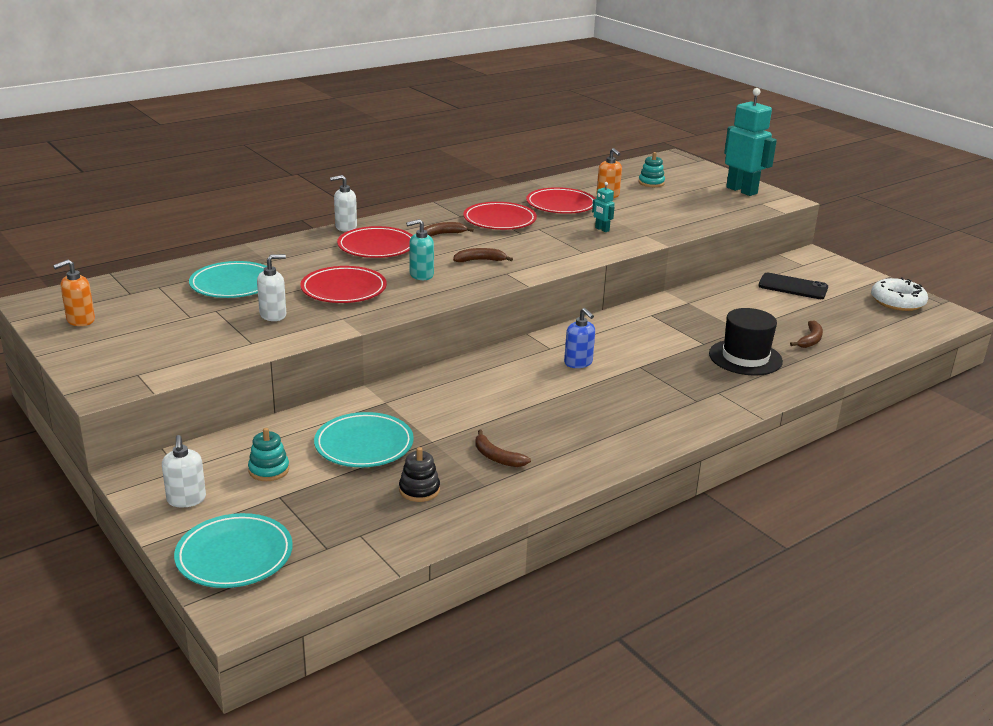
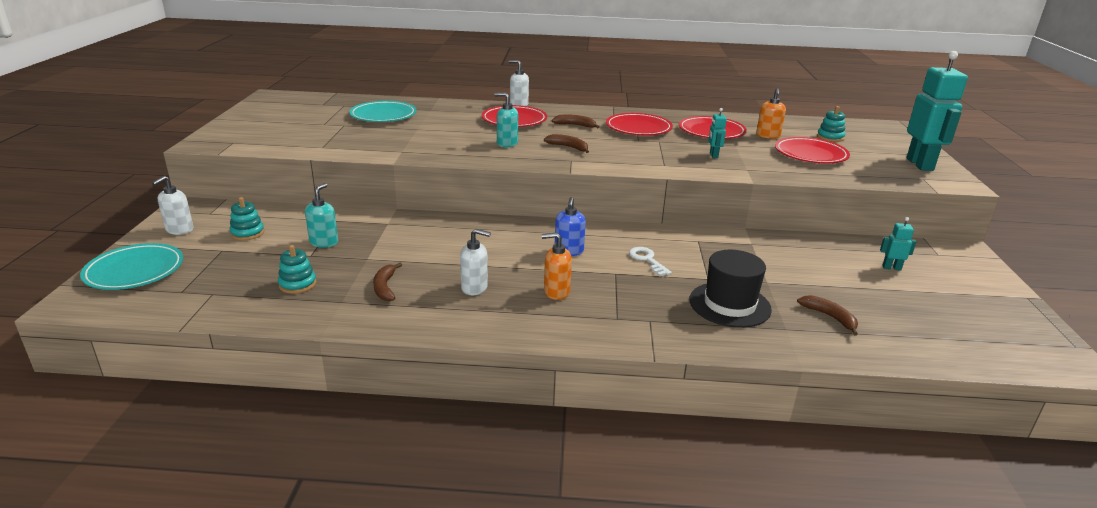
camera: 40 degrees right, 0 degrees up
(80, 320) = (270, 109): orange soap dispenser -> orange soap dispenser (556, 292)
(273, 315) = (367, 137): white soap dispenser -> white soap dispenser (474, 288)
(343, 289) = (439, 136): red plate -> red plate (810, 154)
(364, 445) = (324, 242): turquoise plate -> turquoise soap dispenser
(419, 490) = (297, 284): black stacking toy -> turquoise stacking toy
(643, 346) = (647, 260): none -> white key
(793, 287) = (891, 268): black phone -> turquoise robot
(810, 340) = (830, 317): brown banana -> brown banana turned 105 degrees counterclockwise
(897, 302) = (1009, 323): white donut -> none

